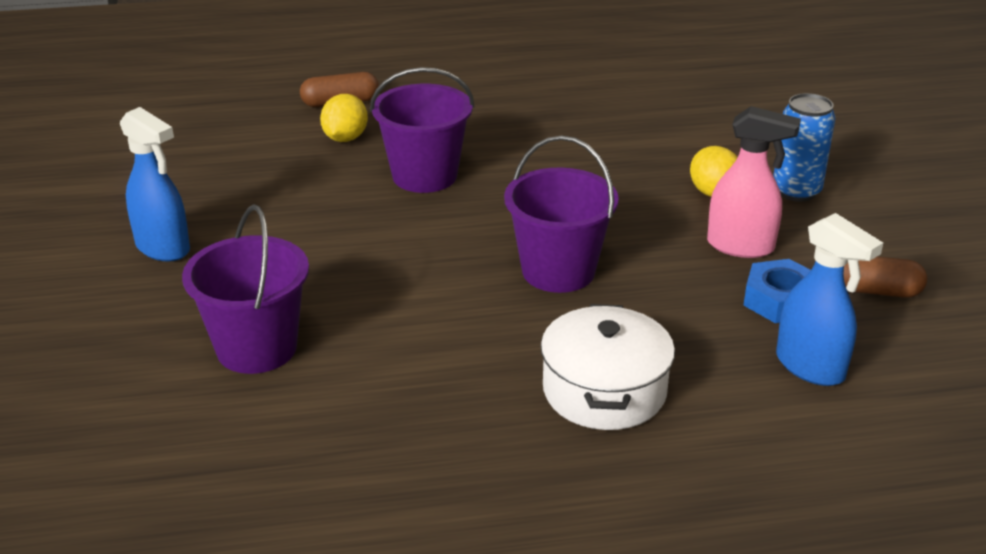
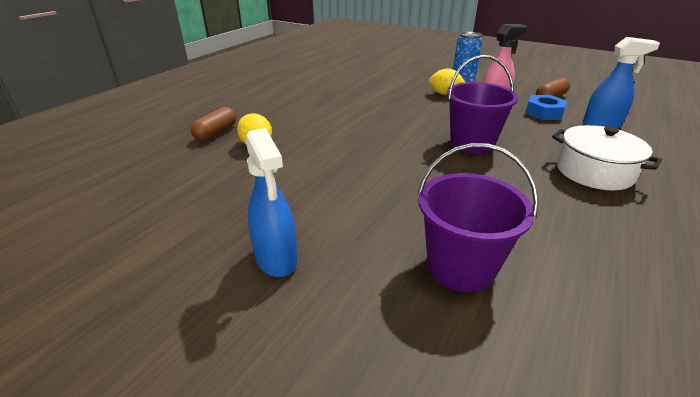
camera: 50 degrees left, 0 degrees up
(163, 248) = (276, 259): blue spray bottle -> blue spray bottle turned 75 degrees clockwise
(424, 176) = (334, 140): purple bucket -> none

